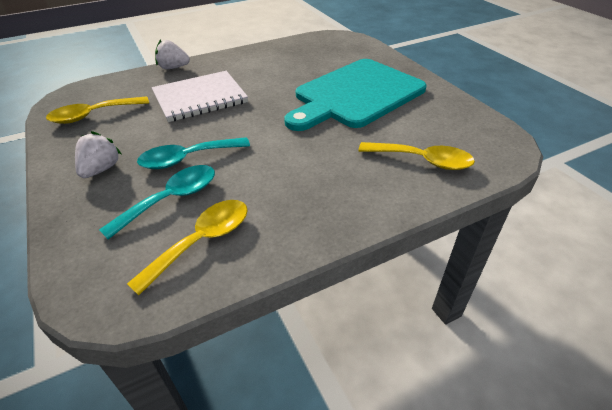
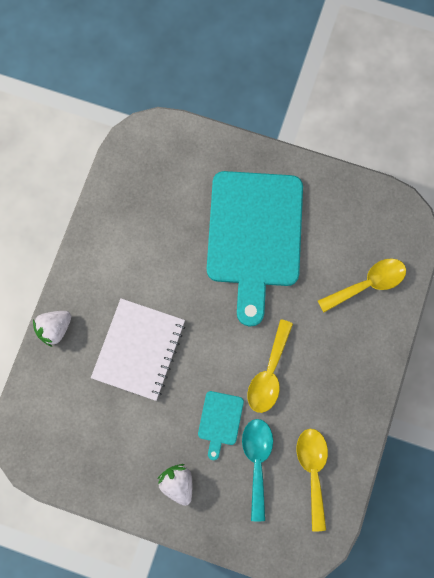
camera: 45 degrees left, 35 degrees up
(93, 115) = (85, 446): yellow spoon -> yellow spoon (269, 373)
(187, 158) = (220, 421): turquoise spoon -> turquoise cutting board

